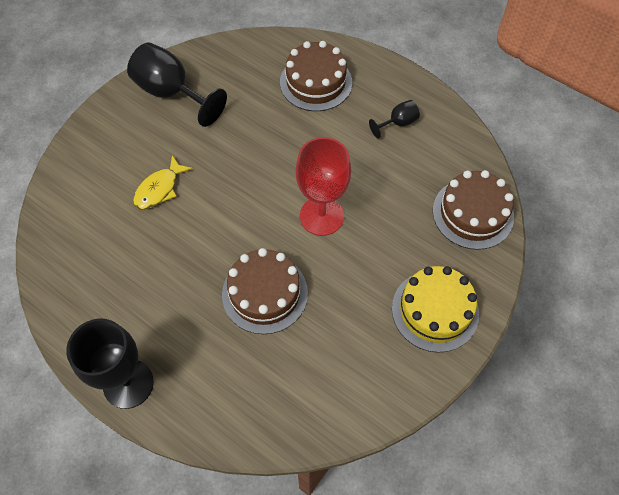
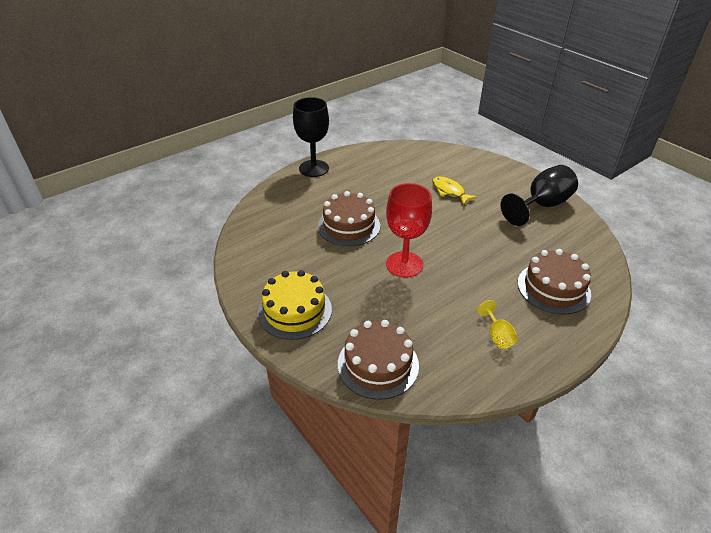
camera: 105 degrees right, 20 degrees down
(398, 123) = (497, 336): black goblet -> yellow goblet

